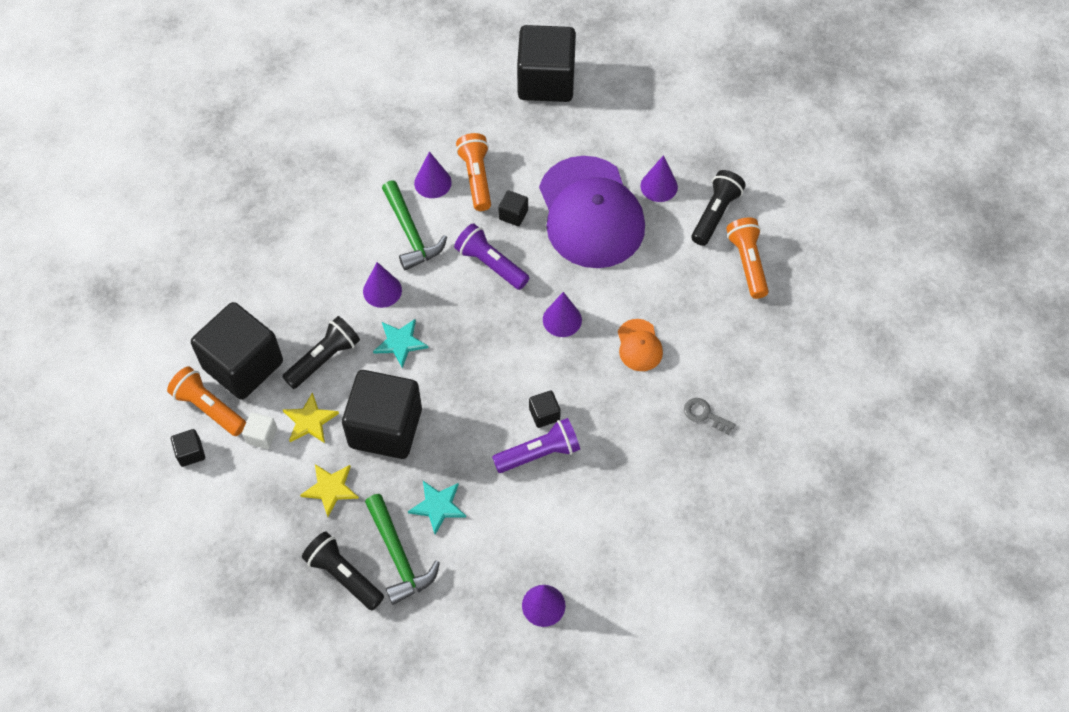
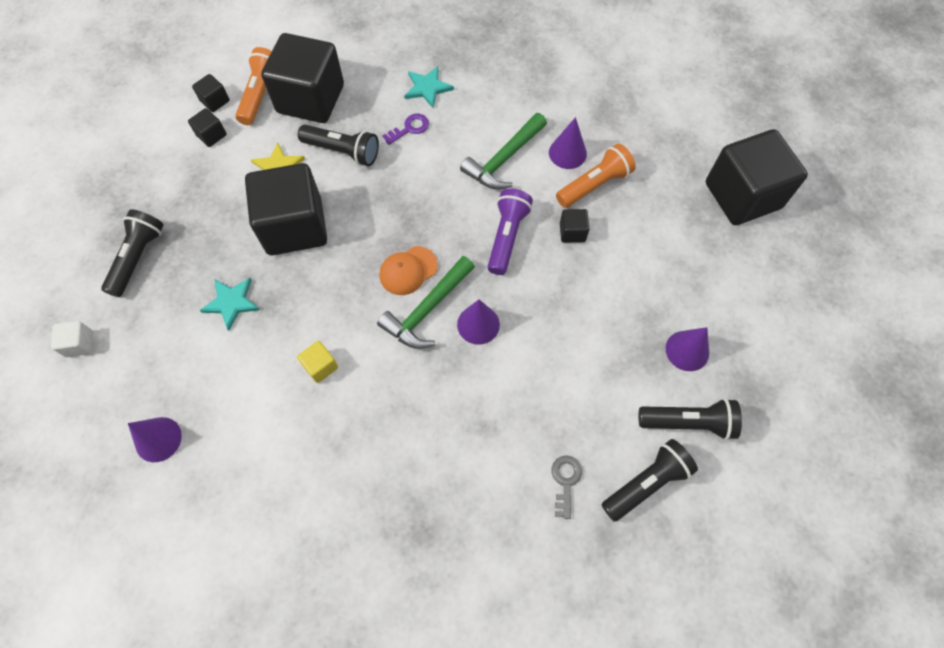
camera: 65 degrees right, 5 degrees up
(262, 436) = (249, 141): white cube -> white cube (79, 344)
(330, 488) = (218, 211): yellow star -> none
(331, 294) = (410, 128): none -> purple key
(382, 290) = (432, 164): purple cone -> none
(398, 556) = (170, 292): green hammer -> green hammer (427, 309)
(400, 343) = (386, 200): turquoise star -> turquoise star (427, 88)
(539, 453) = (320, 366): purple flashlight -> yellow cube
(544, 414) = (365, 353): black cube -> black cube (211, 135)
(591, 213) = (615, 299): purple cap -> none
(639, 345) = (485, 410): orange cap -> orange cap (408, 270)
(705, 415) = (433, 512): grey key -> grey key (565, 481)
(747, 263) = (646, 483): orange flashlight -> black flashlight

